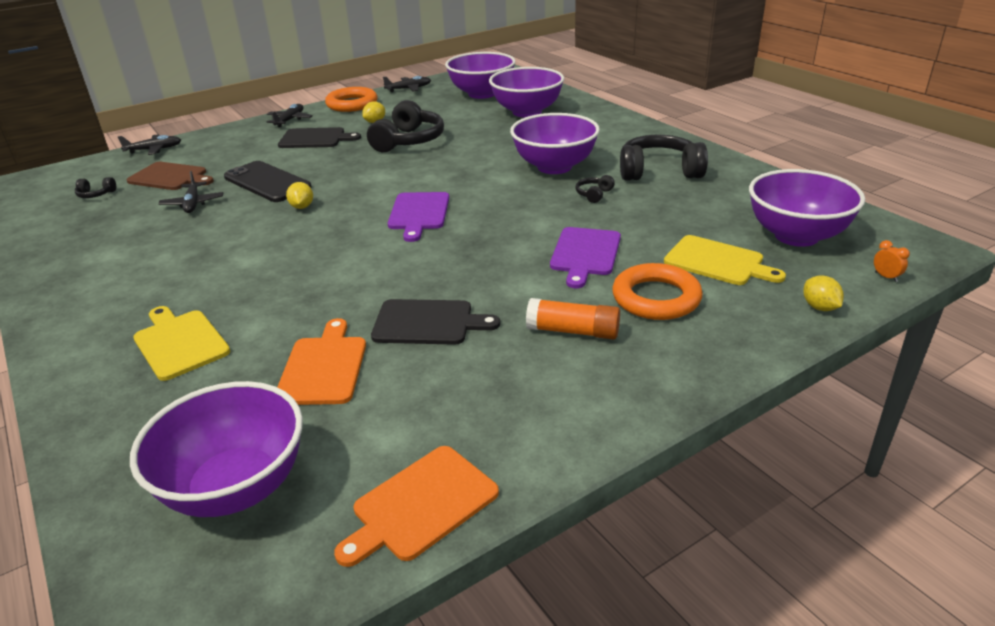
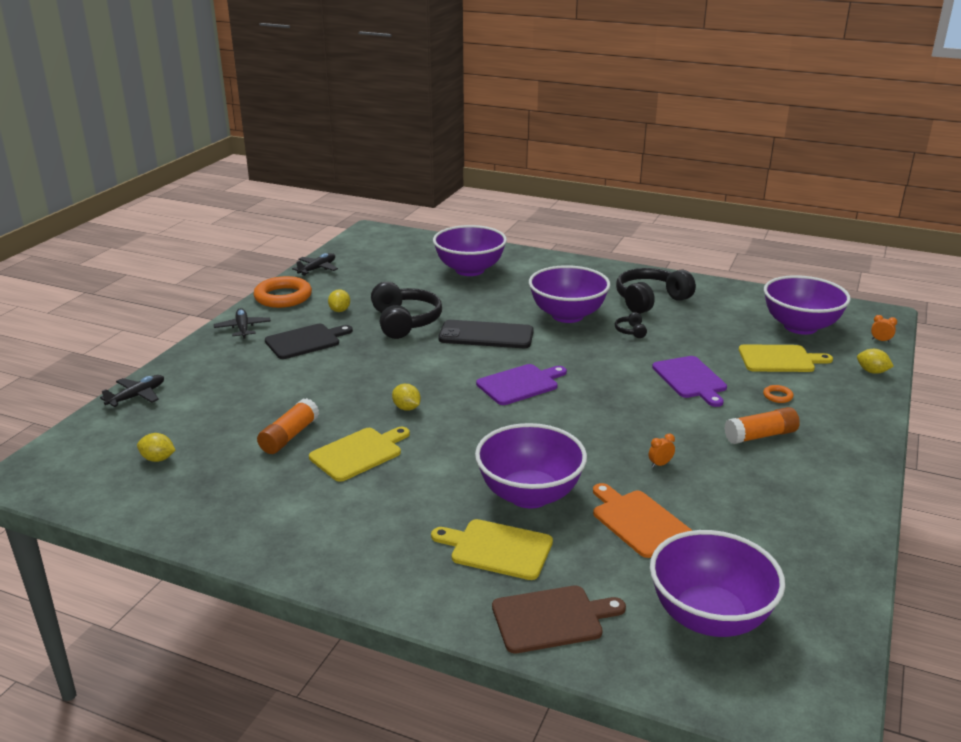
camera: 35 degrees left, 5 degrees down
(96, 194) = (158, 459): black headphones -> yellow lemon
(170, 177) = (213, 418): brown cutting board -> brown cutting board (551, 618)
(193, 203) = (289, 436): black plane -> orange glue stick
(214, 230) = (358, 453): none -> yellow cutting board
(267, 182) = (331, 395): black phone -> black phone (486, 335)
(419, 213) = (520, 384): purple cutting board -> purple cutting board turned 90 degrees counterclockwise
(421, 505) = (831, 573): orange cutting board -> none
(427, 322) = (660, 464): black cutting board -> orange clock
(482, 94) = (400, 260): purple bowl -> purple bowl (529, 495)
(656, 298) = (777, 396): orange ring -> orange ring, size x0.42

